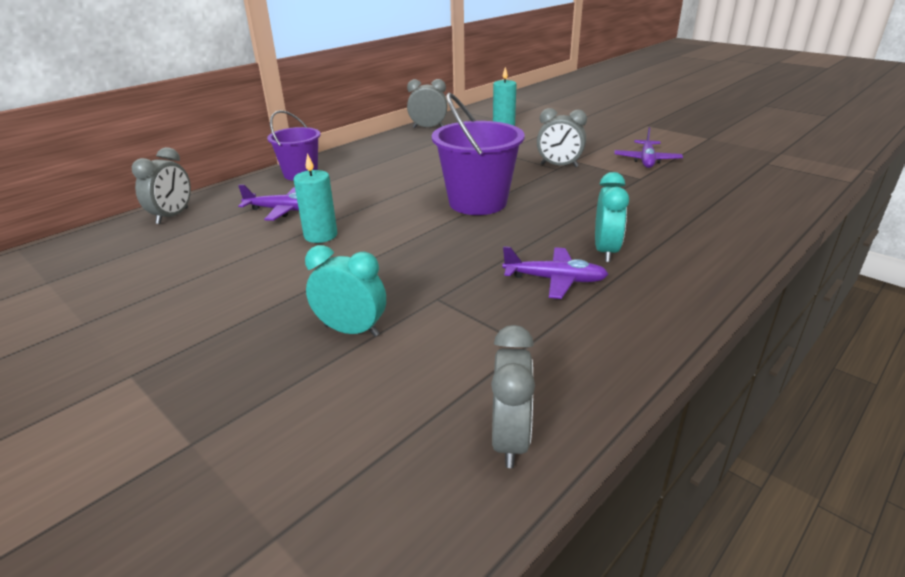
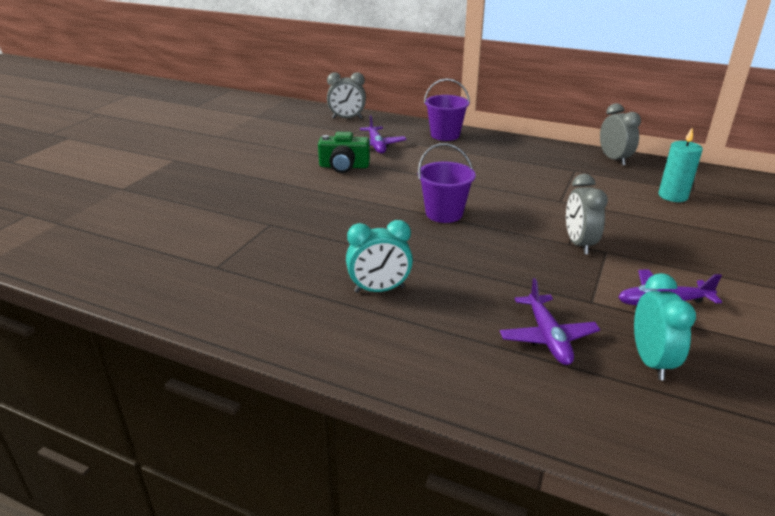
camera: 70 degrees right, 0 degrees up
(320, 235) = (344, 166): turquoise candle -> green camera
(351, 330) = (223, 204): turquoise clock -> turquoise clock (651, 361)
(477, 202) = (444, 213): purple bucket -> purple bucket, size x0.65
(510, 439) = (117, 273): grey clock -> none
(555, 280) = (314, 268): purple plane -> purple plane (547, 337)

